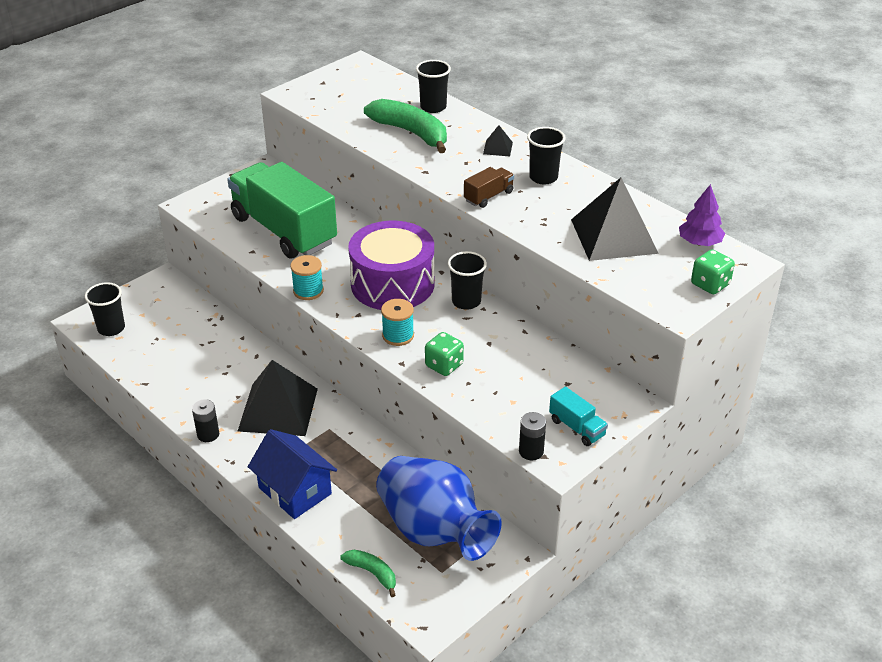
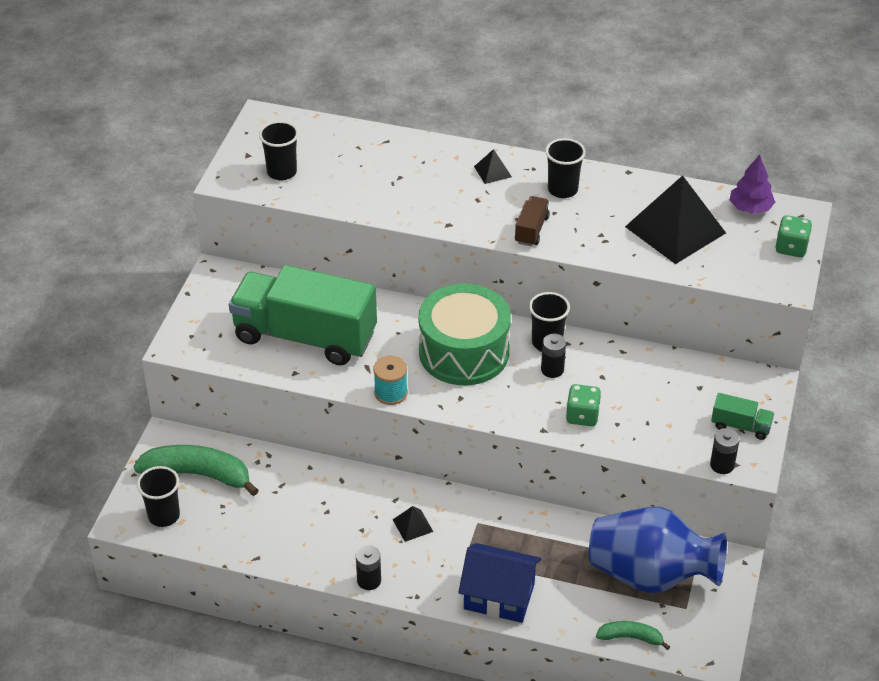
camera: 30 degrees left, 5 degrees up
(278, 409) = (412, 525): black pyramid -> black pyramid, size x0.42
(392, 284) = (464, 352): purple drum -> green drum
(398, 335) = (516, 404): turquoise spool -> none
(411, 133) = (394, 184): green banana -> green banana (198, 474)
(433, 107) = (388, 145): black cup -> black cup (282, 172)
(451, 322) = (552, 369): none -> black battery
(577, 428) = (740, 426): turquoise truck -> green truck

